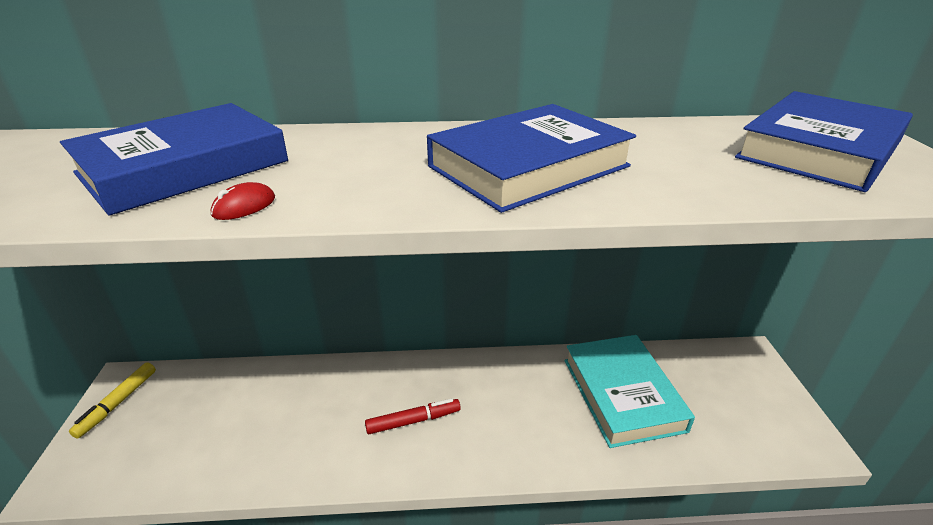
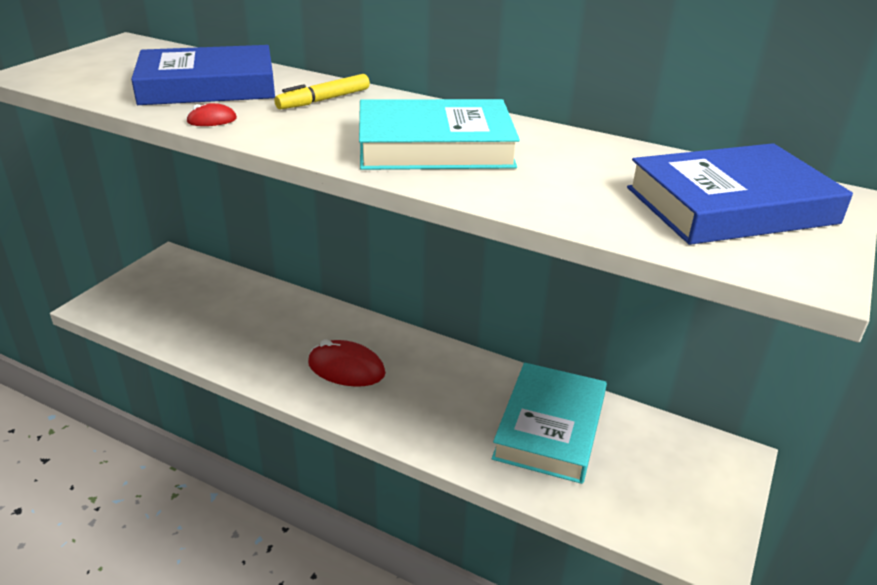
camera: 30 degrees right, 0 degrees up
(117, 403) = (157, 271): yellow marker -> yellow marker (324, 100)
(413, 421) = (346, 368): red marker -> red mouse
(529, 166) = (435, 146): blue book -> turquoise book

